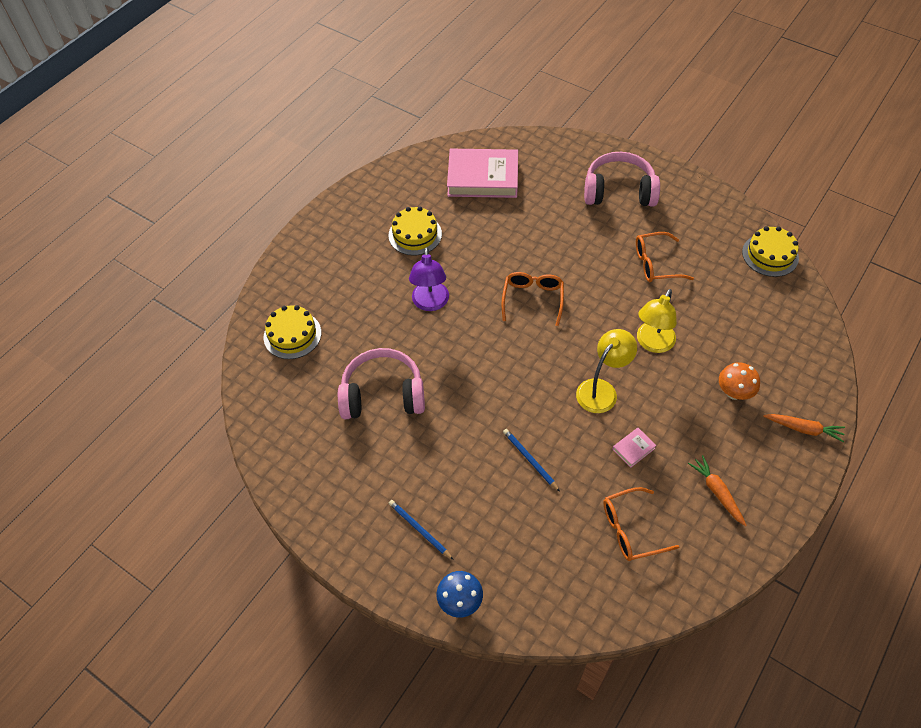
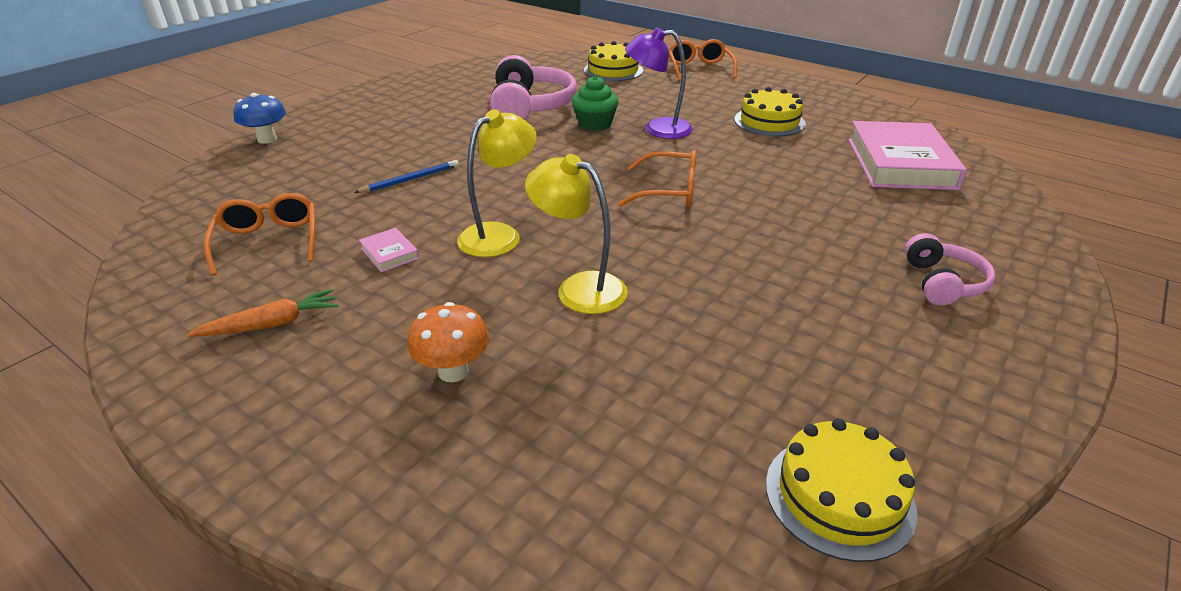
camera: 90 degrees right, 20 degrees down
(419, 530) = (360, 122): blue pencil -> none
(421, 345) = (595, 124): none -> green cupcake
(601, 390) = (499, 235): yellow lamp -> yellow lamp turned 90 degrees counterclockwise
(619, 191) = (942, 283): pink headphones -> pink headphones, size x0.58
(656, 264) = (764, 309): orange glasses -> orange glasses (699, 69)
(803, 429) = (333, 462): orange carrot -> none

